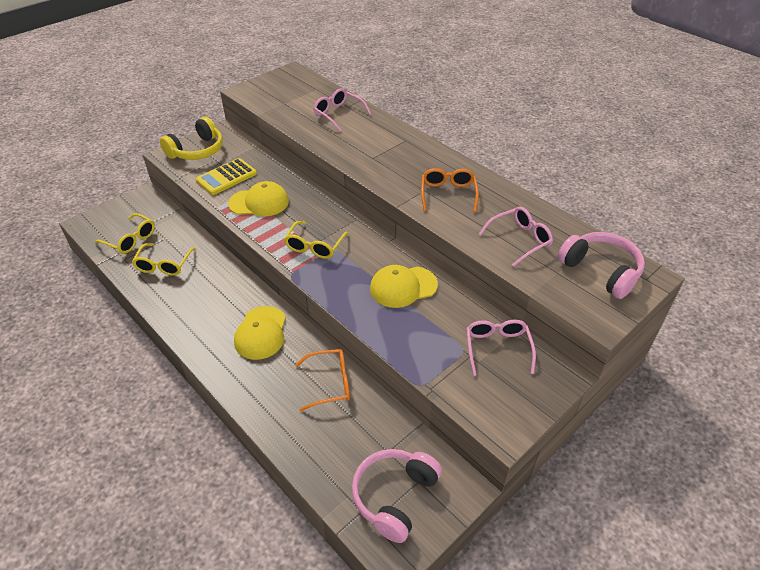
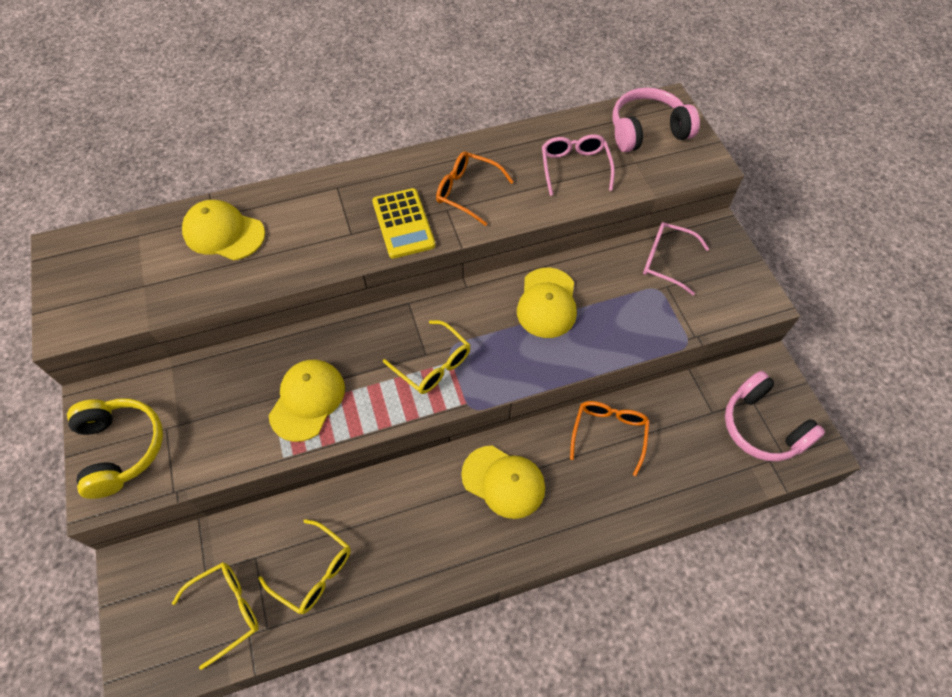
camera: 65 degrees left, 15 degrees up
(226, 177) = (221, 425): yellow calculator -> yellow calculator (403, 224)
(338, 114) = (223, 233): pink glasses -> yellow cap

